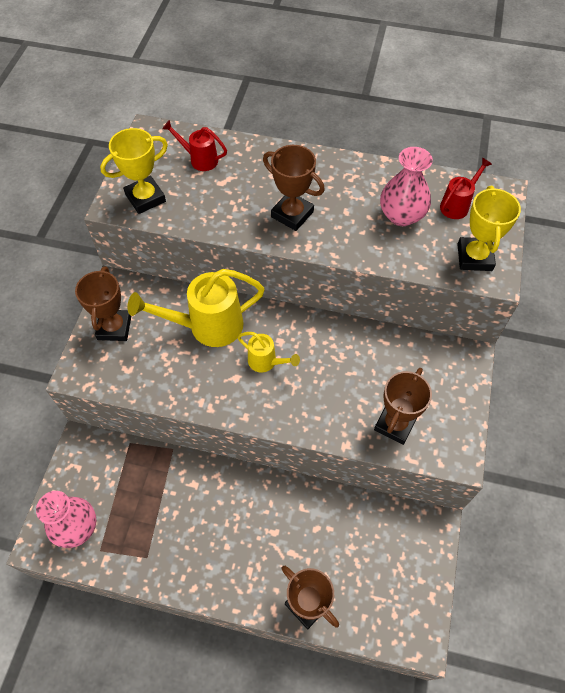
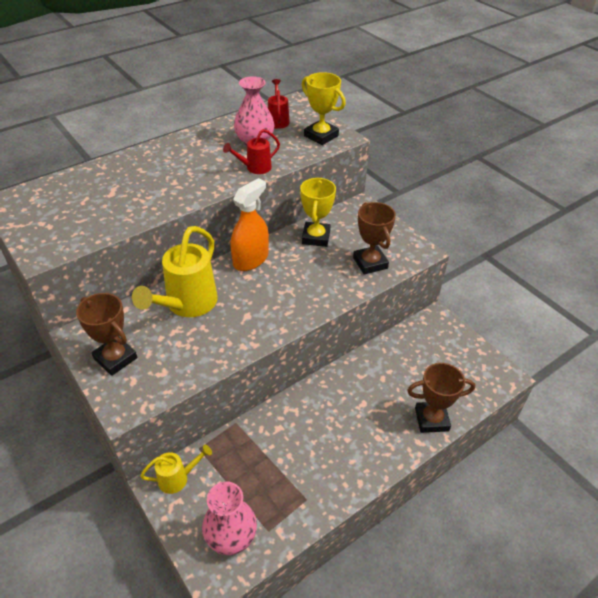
camera: 50 degrees left, 15 degrees down
(145, 198) = (62, 235): yellow trophy -> yellow trophy (316, 237)
(200, 159) = (75, 192): red watering can -> red watering can (255, 168)
(266, 362) = (254, 293): yellow watering can -> yellow watering can (177, 478)
(292, 214) = (187, 180): brown trophy -> none
(301, 327) = (250, 259): none -> orange spray bottle

